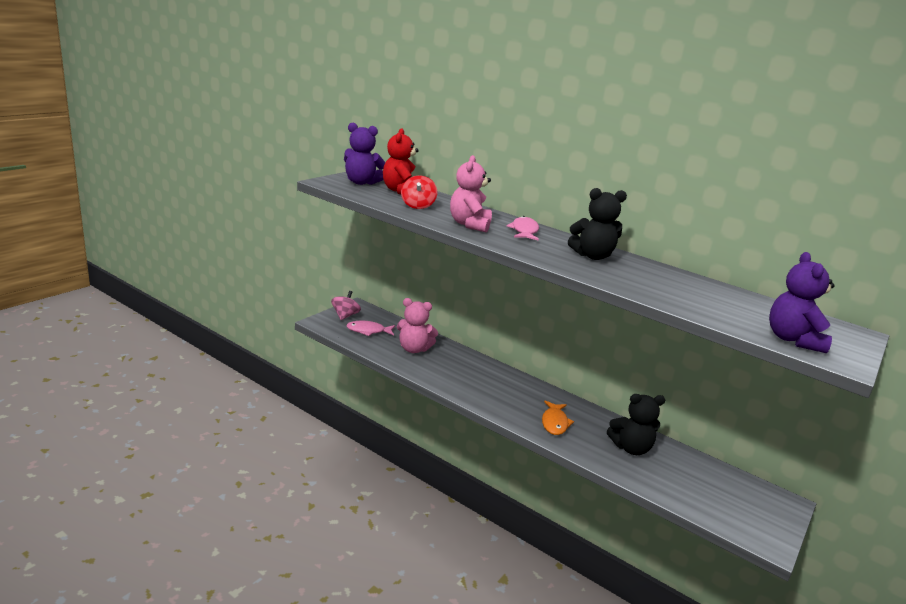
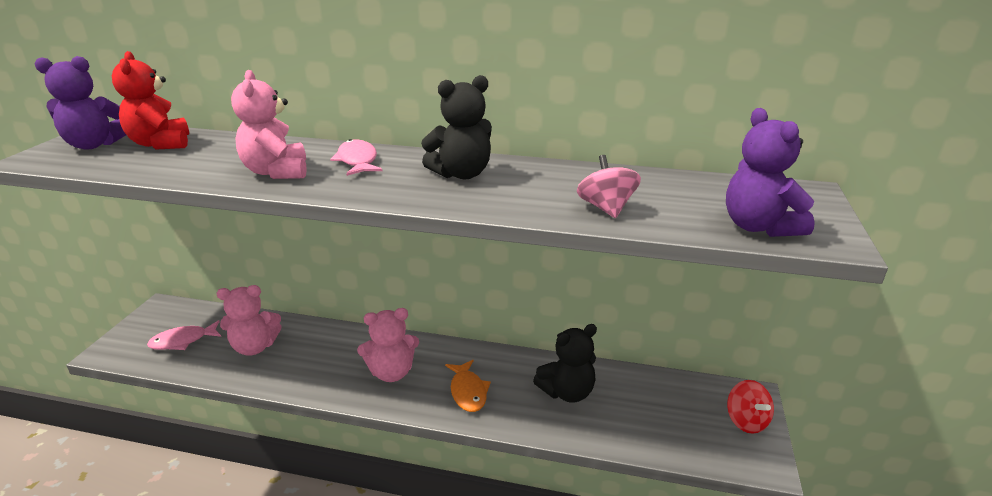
camera: 20 degrees left, 5 degrees up
(345, 316) = (143, 328): pink spinning top -> pink spinning top (606, 208)
(417, 206) = (190, 161): red spinning top -> red spinning top (746, 421)
(503, 394) = (391, 372): none -> pink teddy bear

